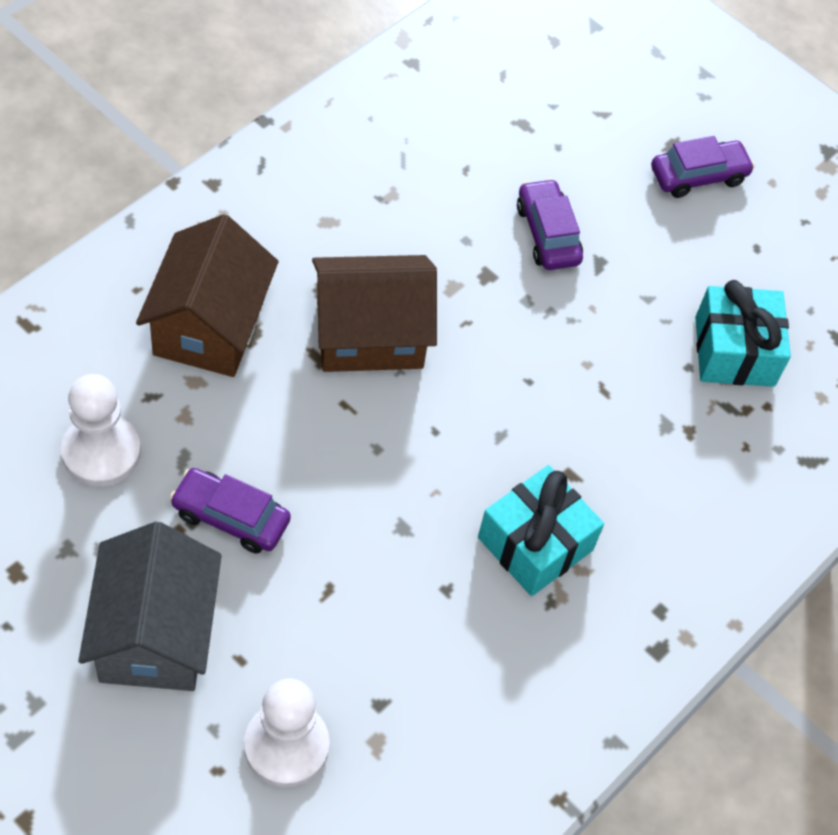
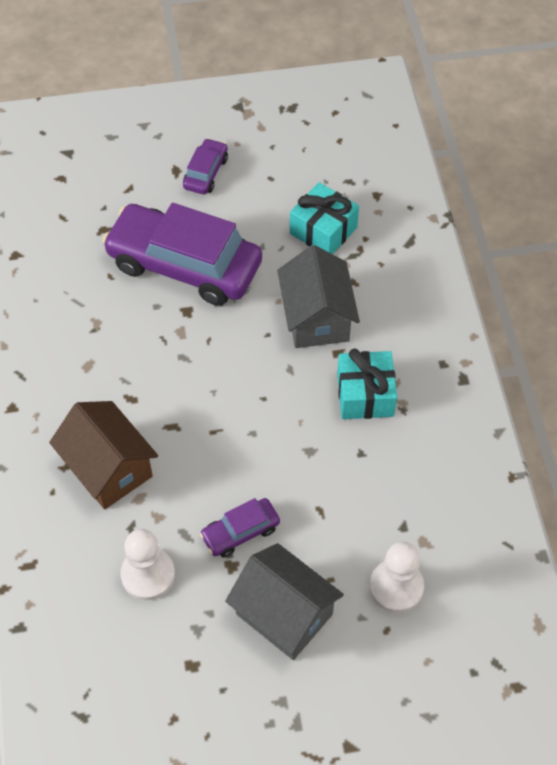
camera: 45 degrees left, 0 degrees up
(369, 335) = (179, 391): brown house -> none
(547, 234) = (184, 265): purple car -> purple car, size x2.23
(600, 421) = (317, 318): none -> grey house

